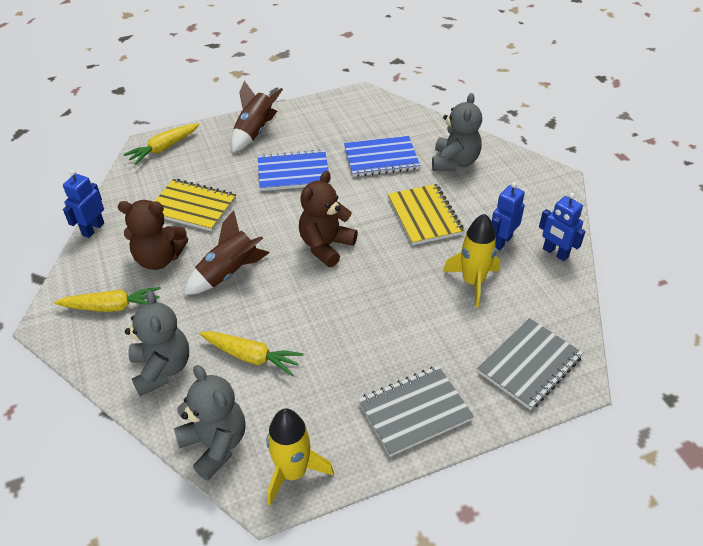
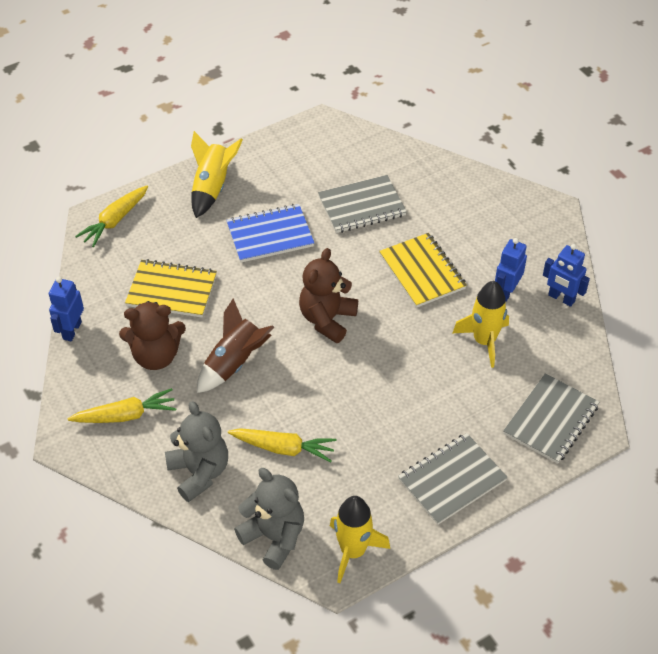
camera: 10 degrees left, 5 degrees up
(255, 132) = (212, 187): brown rocket -> yellow rocket
(381, 158) = (361, 206): blue notebook -> grey notebook
(454, 162) = (442, 202): grey teddy bear -> none

